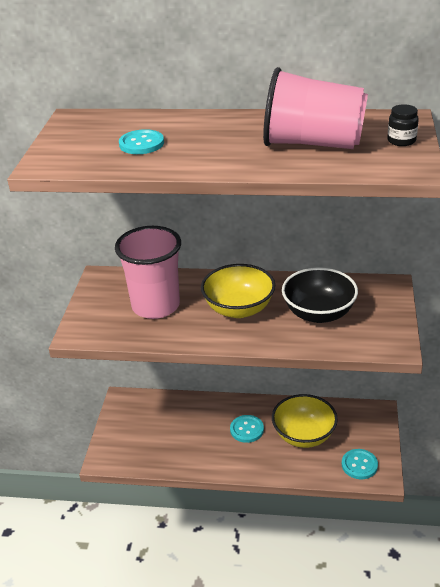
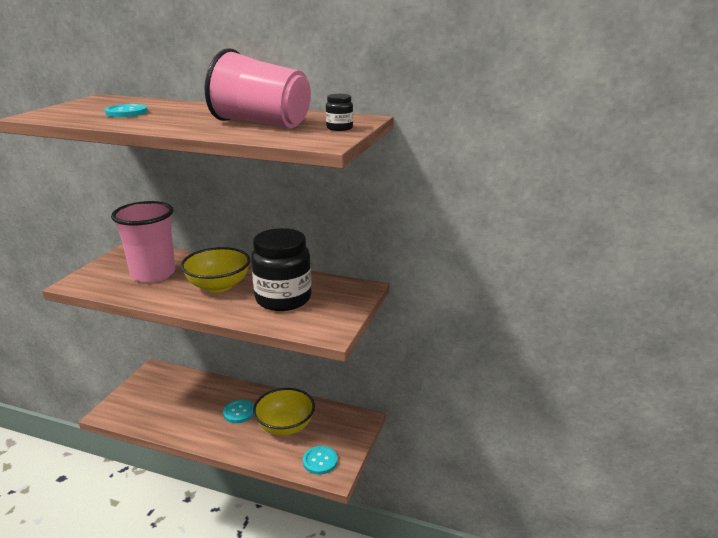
camera: 10 degrees right, 10 degrees down
(319, 313) = (283, 299): black bowl -> black jar

